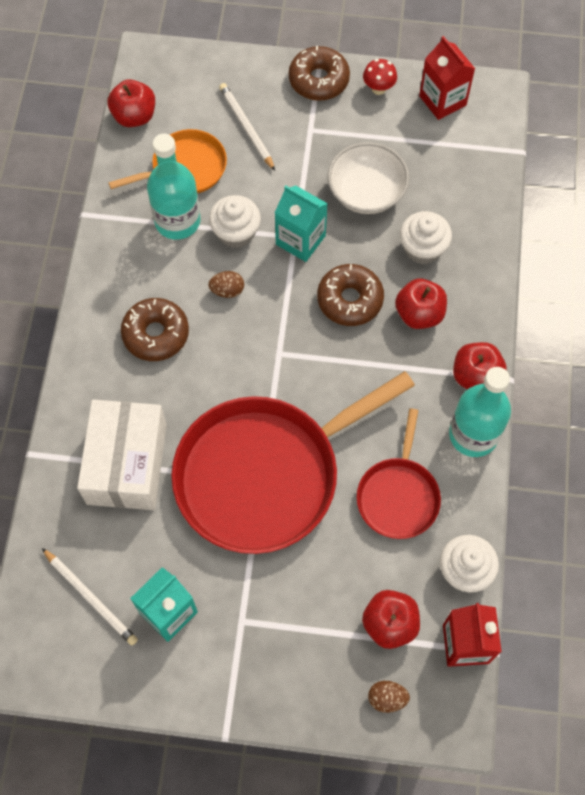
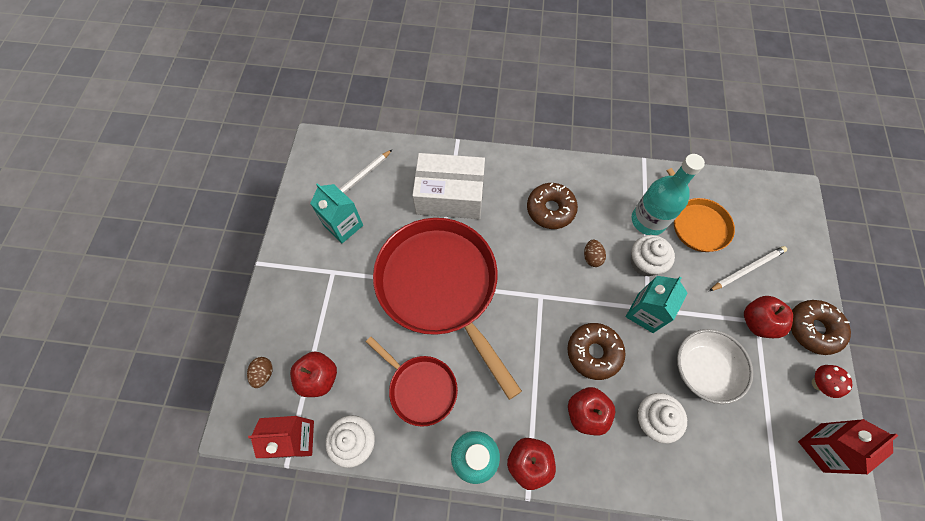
camera: 90 degrees right, 0 degrees up
(134, 116) = (738, 187): red apple -> red apple (757, 322)
(398, 496) = (420, 388): red pan -> red pan turned 150 degrees counterclockwise

